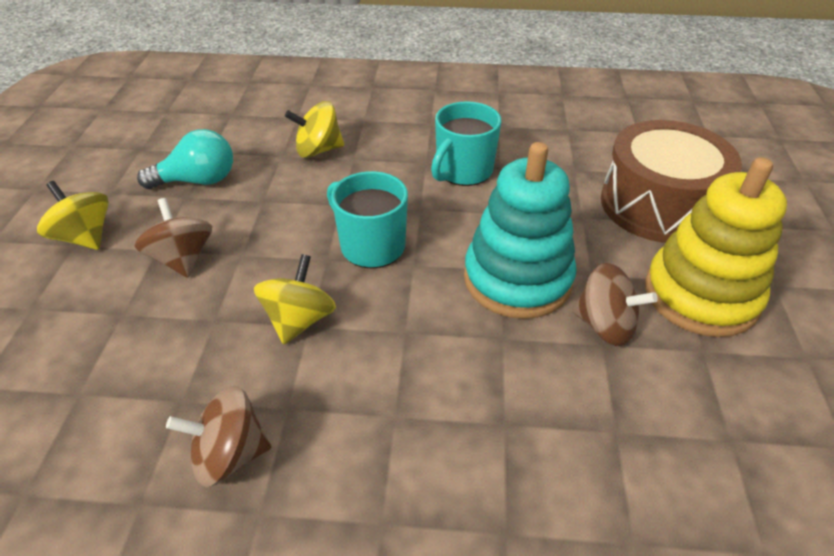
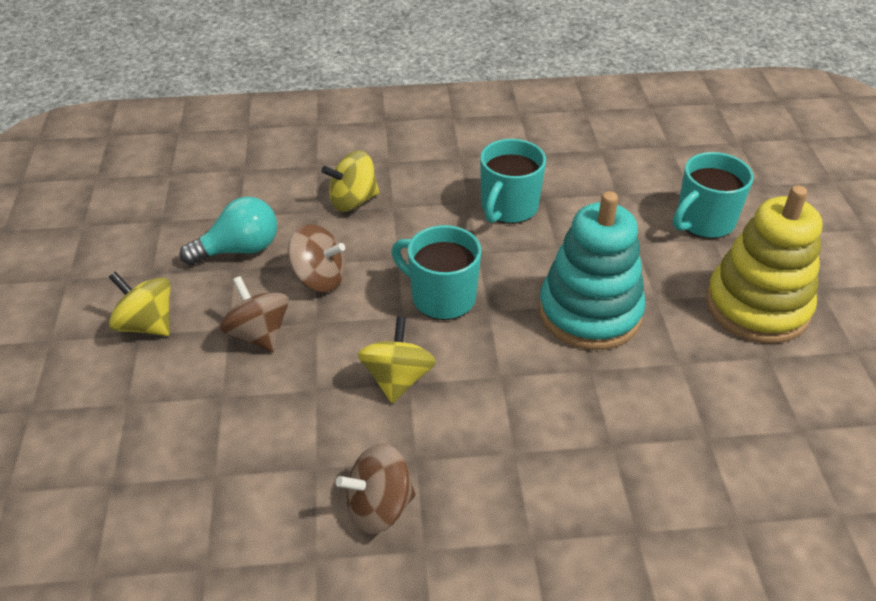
camera: 10 degrees left, 0 degrees up
(605, 325) = (678, 346): brown spinning top -> brown spinning top (319, 278)
(658, 205) = (703, 222): brown drum -> turquoise mug

